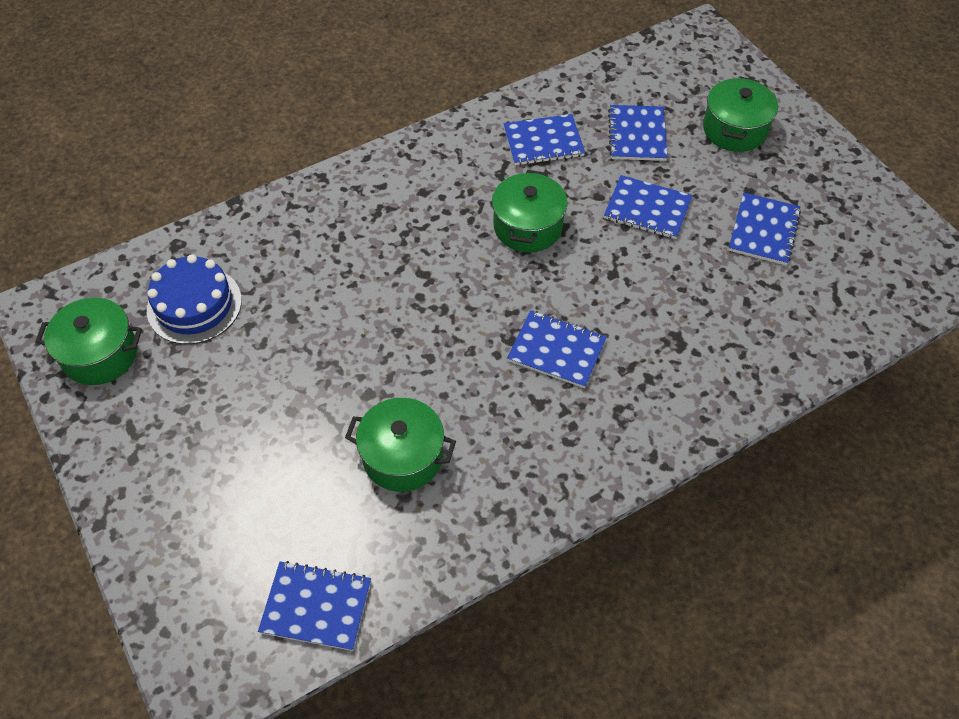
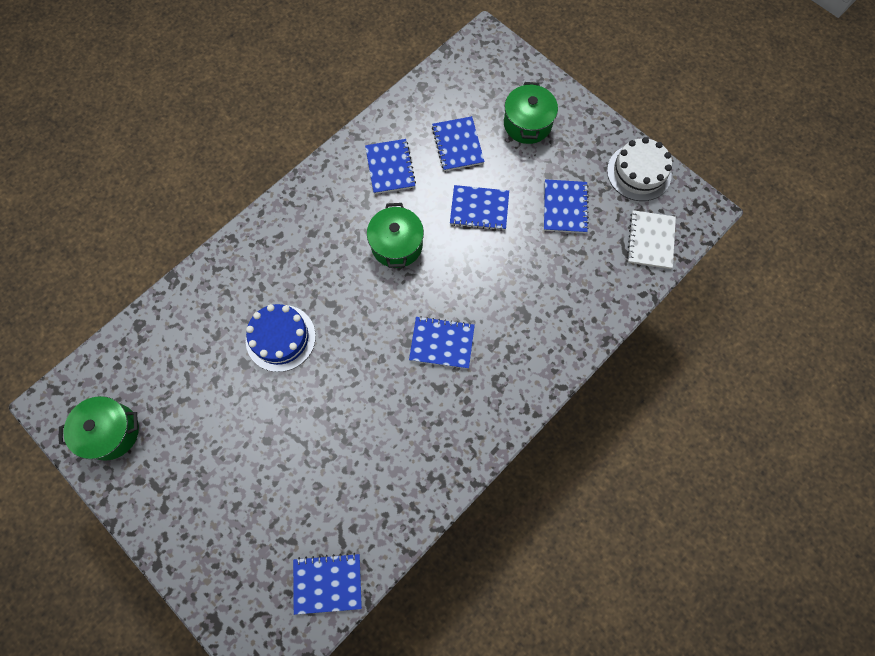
camera: 15 degrees left, 15 degrees up
(194, 305) = (168, 373): blue cake -> blue cake (280, 338)
(403, 456) = (356, 455): green pot -> none
(543, 142) = (390, 167): blue notebook -> blue notebook turned 75 degrees counterclockwise
(875, 211) = (639, 172): none -> white cake
(875, 292) = (650, 240): none -> white notebook

